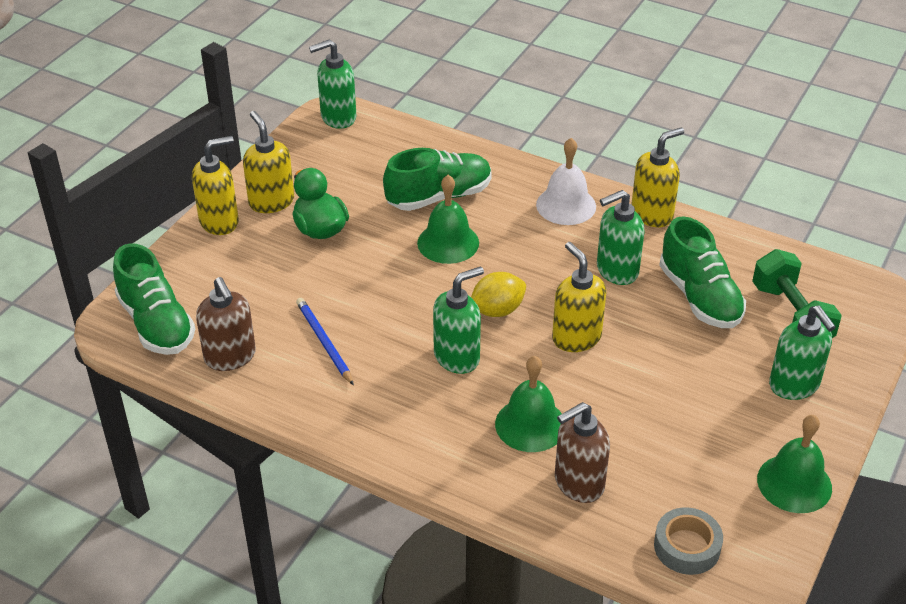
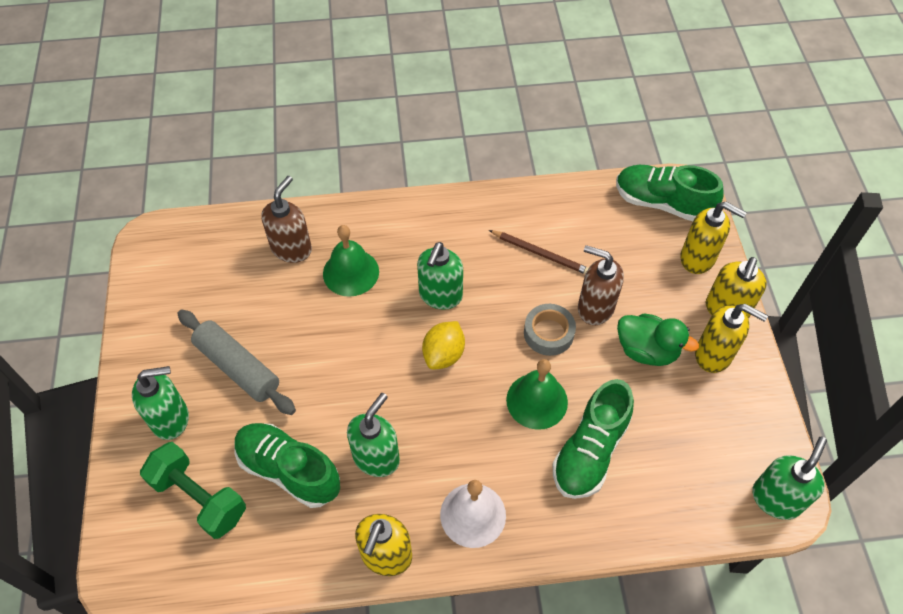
camera: 145 degrees right, 15 degrees up
(230, 357) = (588, 208): brown soap dispenser -> brown soap dispenser (595, 308)
(324, 342) = (540, 253): blue pencil -> brown pencil
(576, 337) = (366, 364): yellow soap dispenser -> yellow soap dispenser (698, 258)
(687, 547) = (199, 245): grey tape -> grey tape (548, 333)
(705, 396) = (237, 367): none -> grey rolling pin
(794, 385) = (171, 419): green soap dispenser -> green soap dispenser turned 135 degrees clockwise
(794, 483) = (142, 329): green bell -> none

